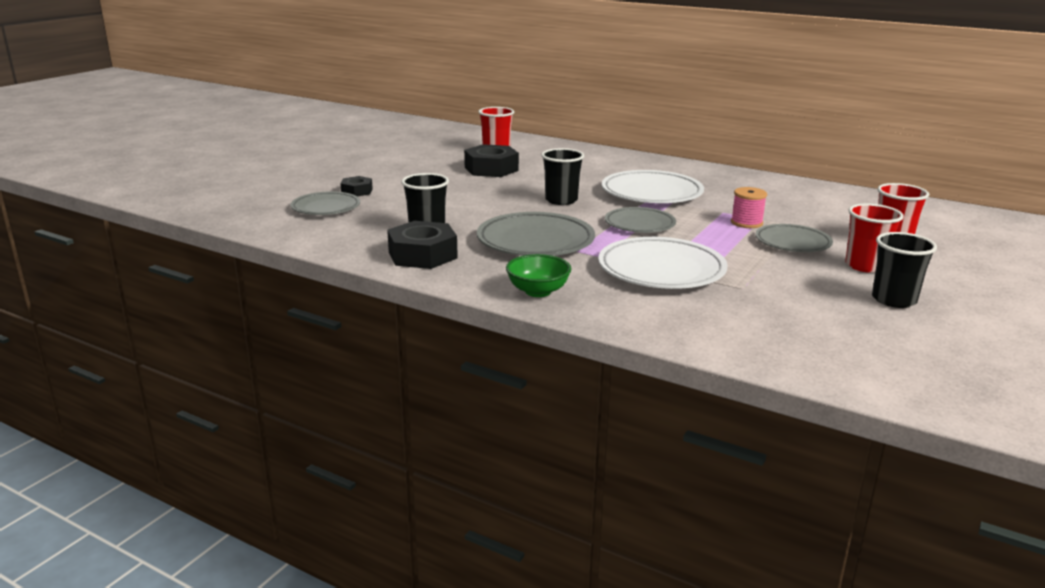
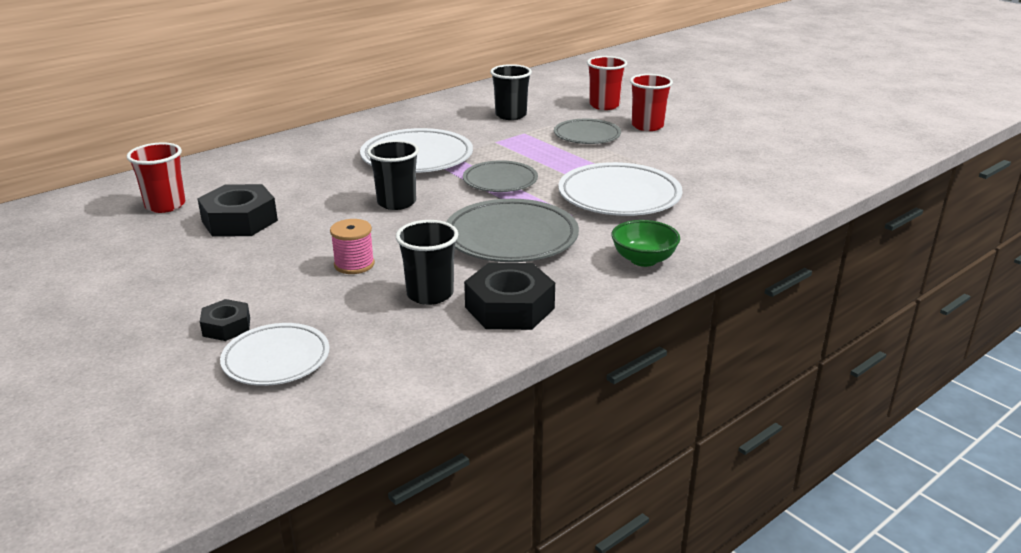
camera: 70 degrees left, 5 degrees up
(326, 208) = (276, 359): grey plate -> white plate
(746, 223) = (529, 140): pink spool -> pink spool (354, 264)
(894, 300) = (712, 135): black cup -> black cup (511, 115)

